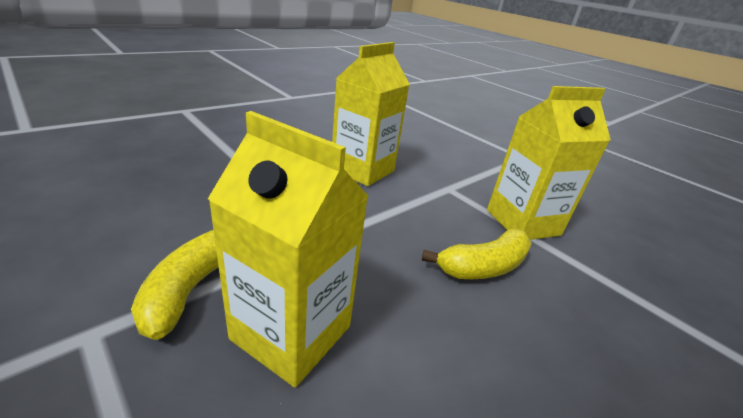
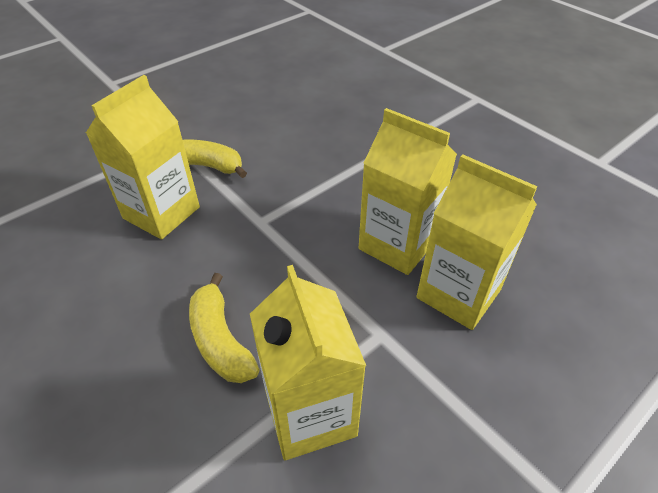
camera: 95 degrees right, 15 degrees up
(407, 157) = (458, 293): none -> yellow carton

